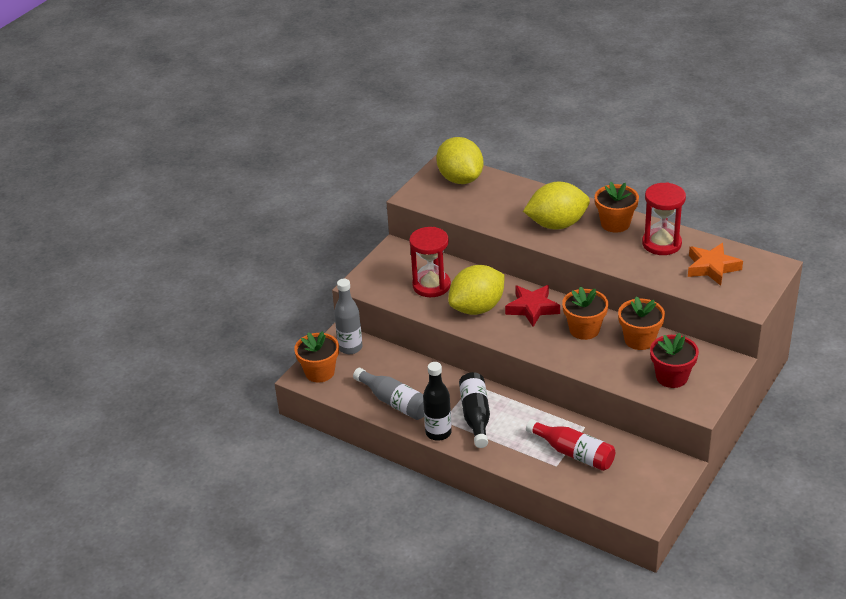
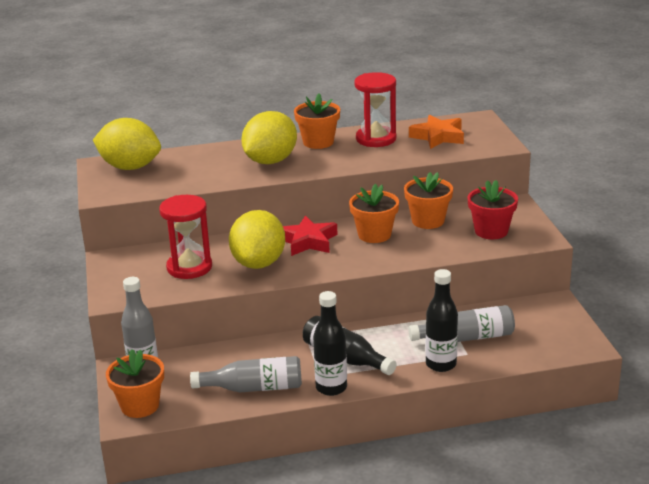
camera: 45 degrees left, 10 degrees down
(527, 462) = (441, 364): none -> black bottle
(573, 453) = (466, 337): red bottle -> grey bottle

